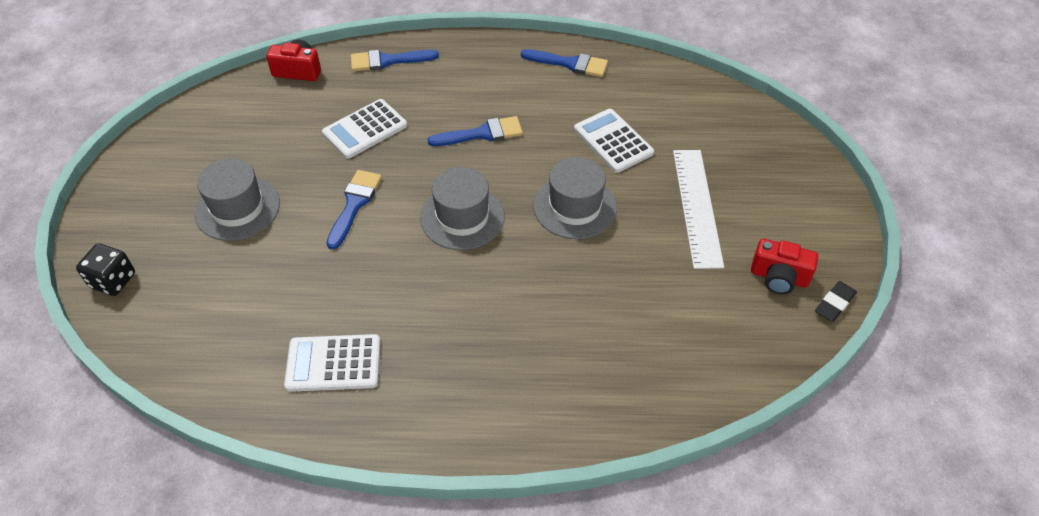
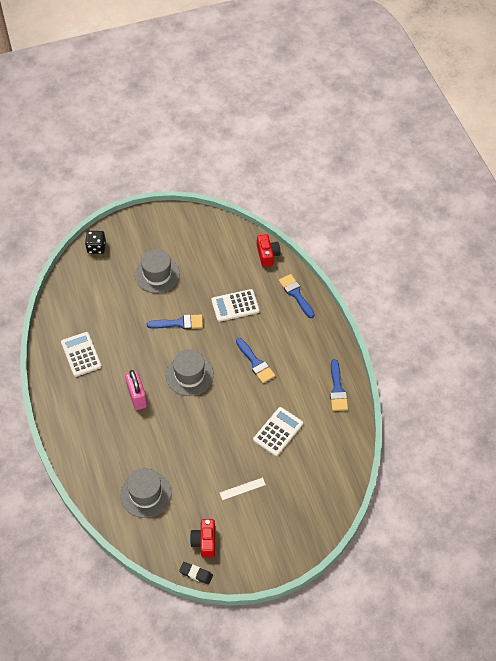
camera: 70 degrees right, 5 degrees up
(365, 129) = (235, 306): white calculator -> white calculator turned 45 degrees counterclockwise
(469, 299) = (137, 397): none -> pink padlock
(575, 207) = (218, 426): grey hat -> grey hat (145, 494)
(697, 206) = (242, 488): white ruler -> white ruler, size x0.49

